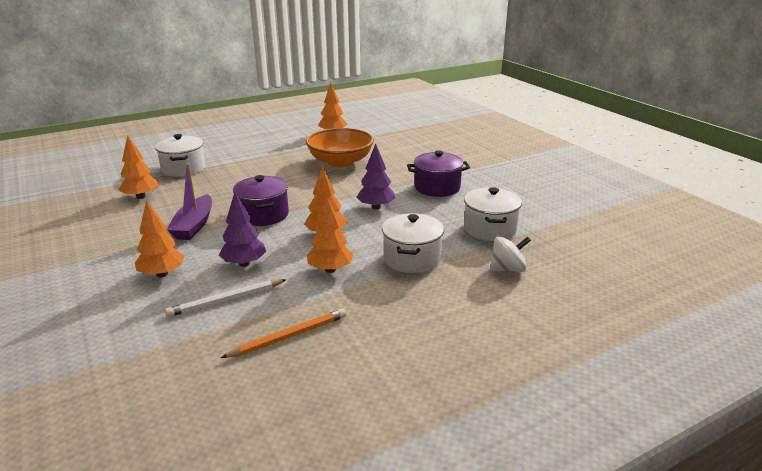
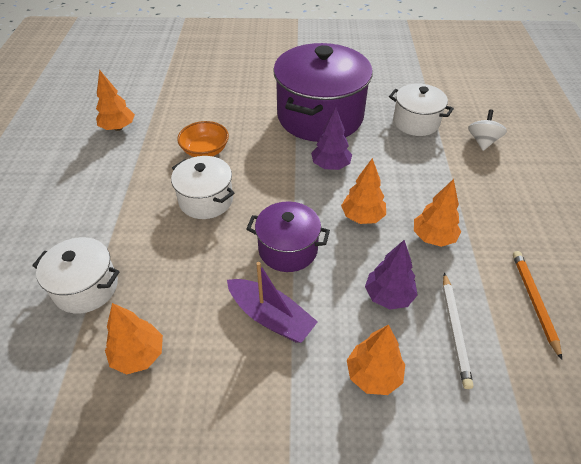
camera: 60 degrees left, 20 degrees up
(340, 162) = (205, 150): orange bowl -> orange bowl, size x0.63
(412, 258) = (440, 182): white pot -> white pot (206, 200)
(437, 187) = (320, 116): purple pot -> purple pot, size x1.88

